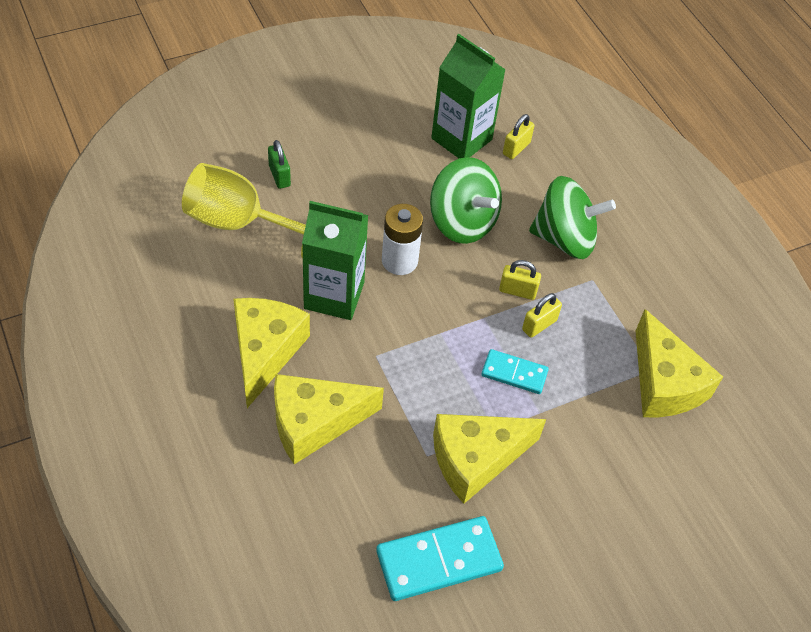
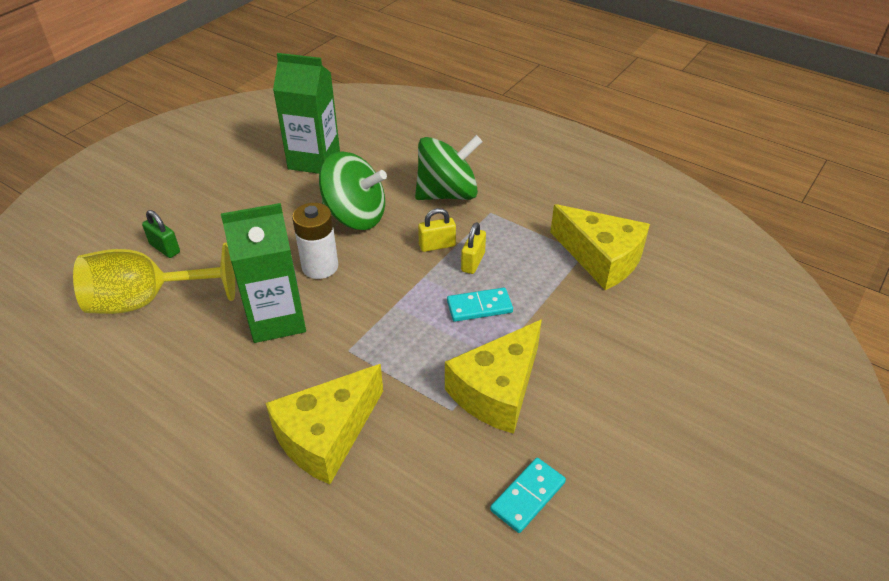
camera: 25 degrees left, 10 degrees down
(265, 351) = (237, 397): yellow cheese -> none
(439, 561) = (528, 496): turquoise domino -> turquoise domino, size x0.59
(516, 148) = (363, 149): yellow padlock -> none

